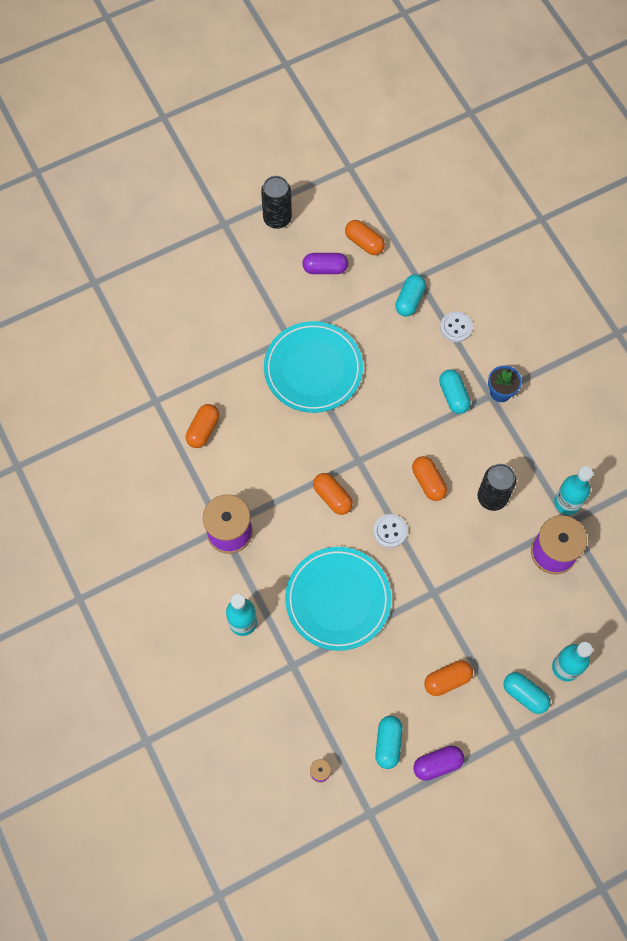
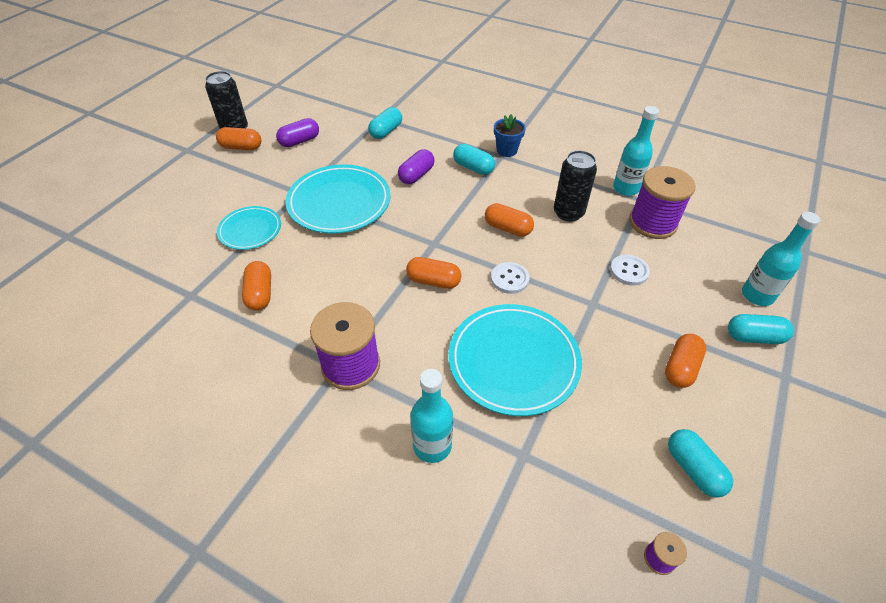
camera: 35 degrees left, 20 degrees down
(228, 358) = (250, 230): none -> turquoise plate
(364, 242) = (321, 116): orange capsule -> orange capsule (241, 147)
(409, 300) = (386, 131): turquoise capsule -> turquoise capsule turned 45 degrees clockwise
(437, 764) = (758, 455): purple capsule -> purple capsule (416, 175)
(456, 327) = (436, 131): white button -> white button (629, 271)

